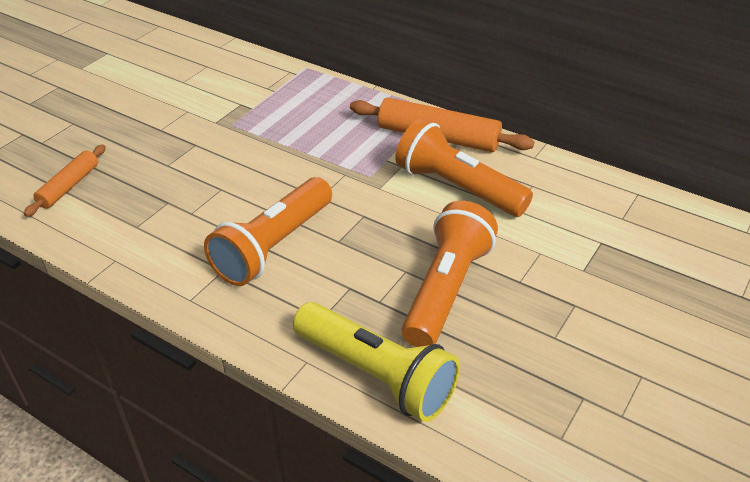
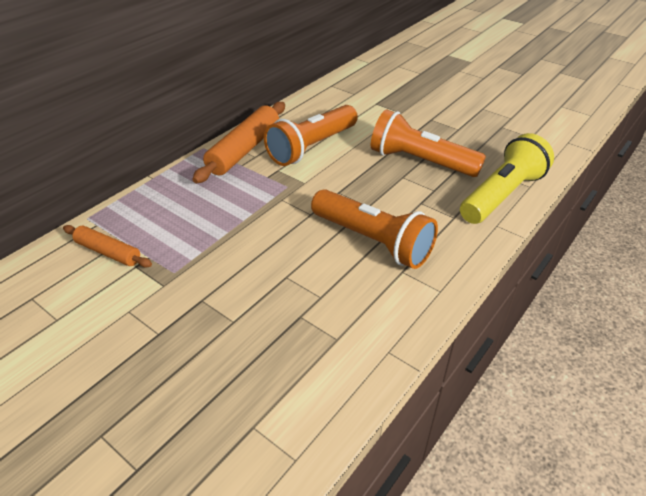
camera: 85 degrees left, 0 degrees up
(69, 186) = (251, 415): orange rolling pin -> orange rolling pin (108, 252)

